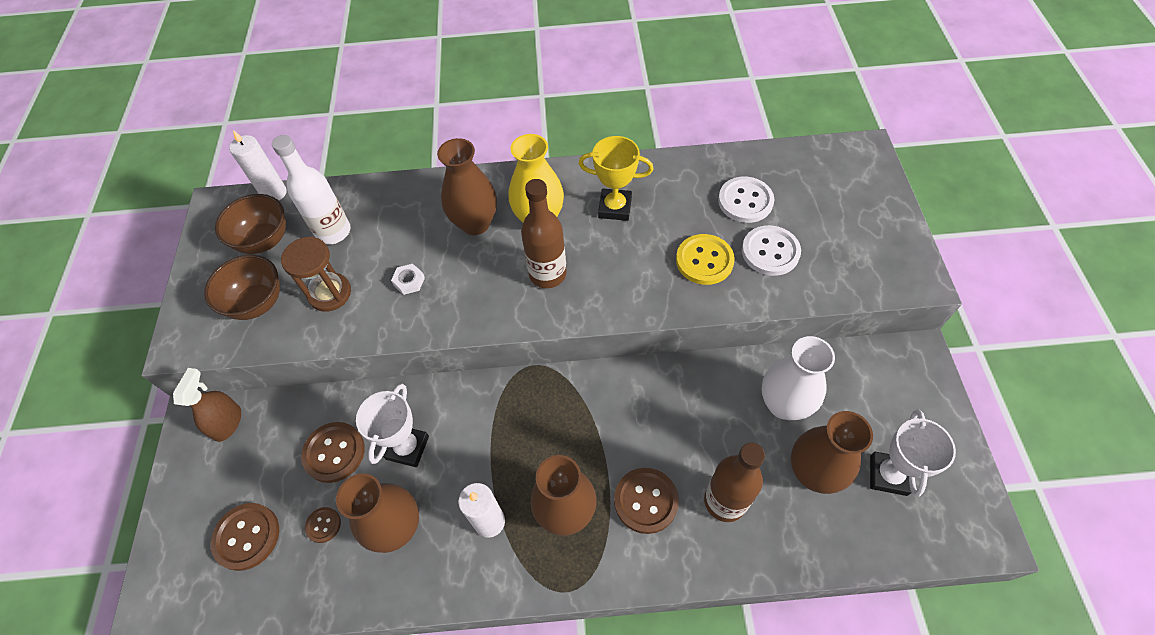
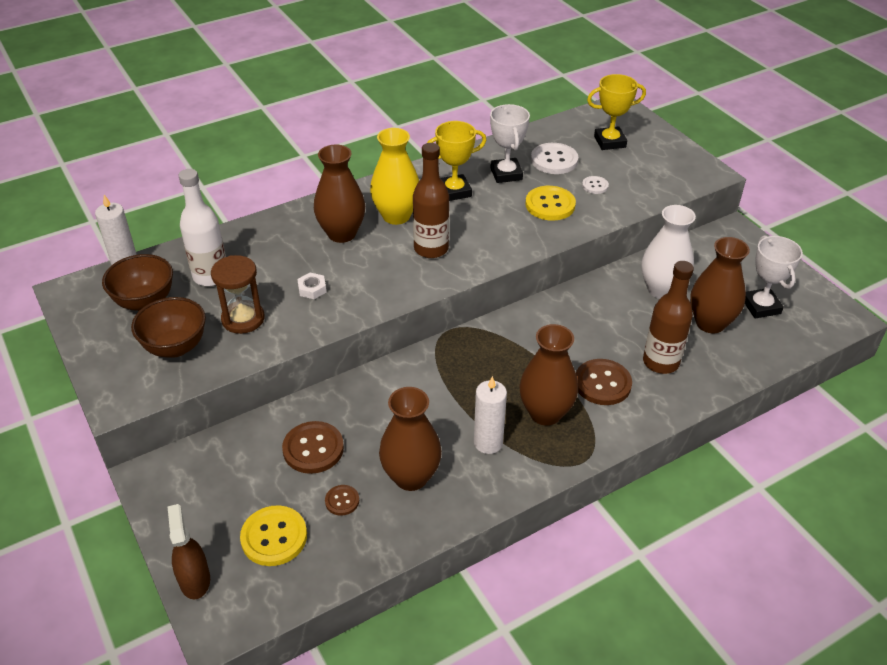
camera: 30 degrees left, 15 degrees down
(227, 423) = (188, 466): brown spray bottle -> brown spray bottle (194, 579)
(247, 537) = (274, 537): brown button -> yellow button
(407, 447) = (379, 421): white trophy -> white trophy (506, 174)
(770, 252) = (595, 186): white button -> white button, size x0.54
(824, 196) = (609, 142): none -> yellow trophy

